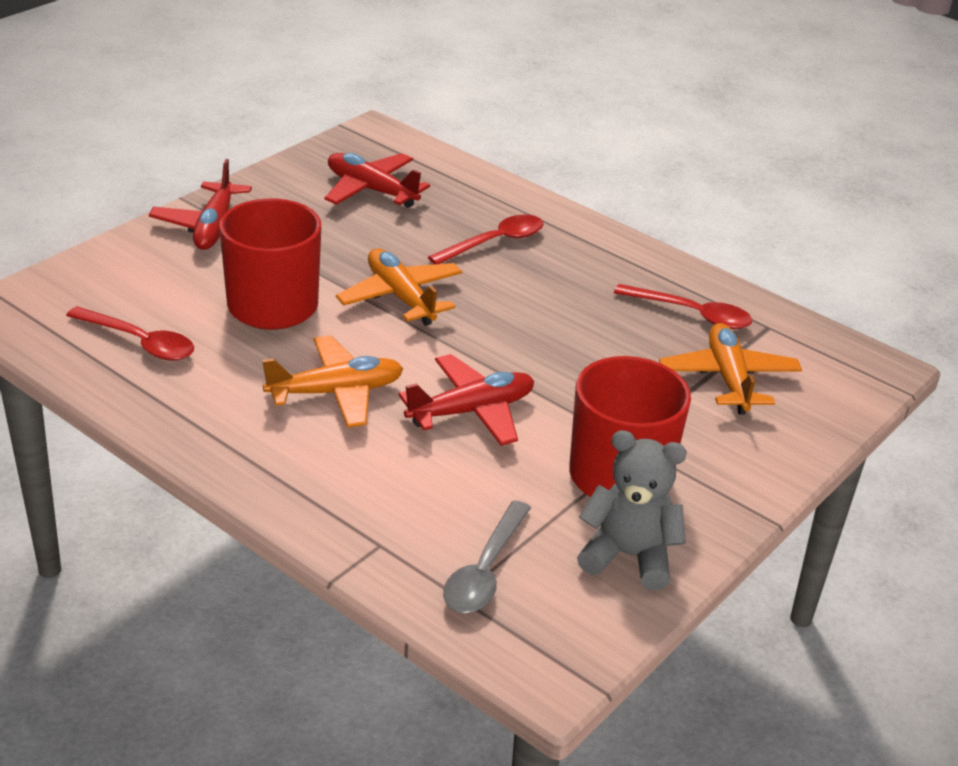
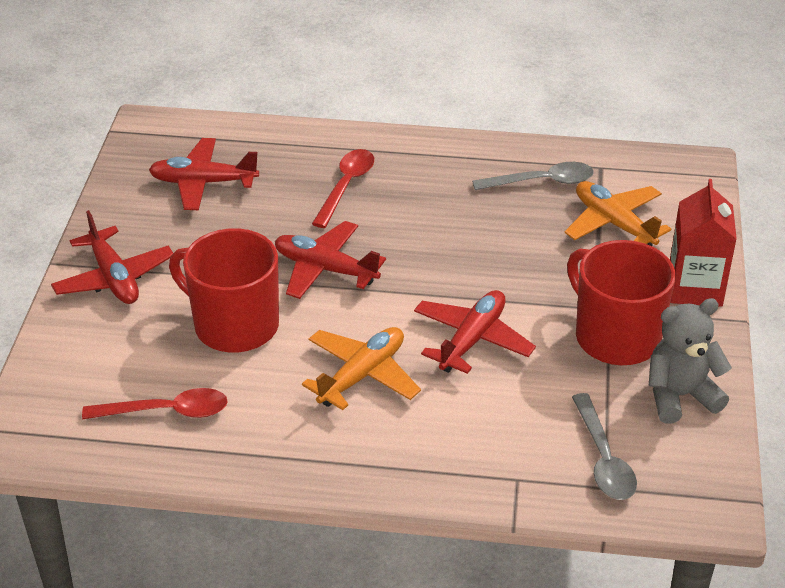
camera: 30 degrees left, 5 degrees up
(401, 297) = (325, 269): orange plane -> red plane
(692, 314) = (542, 182): red spoon -> grey spoon
(754, 470) = (695, 288): none -> red carton

